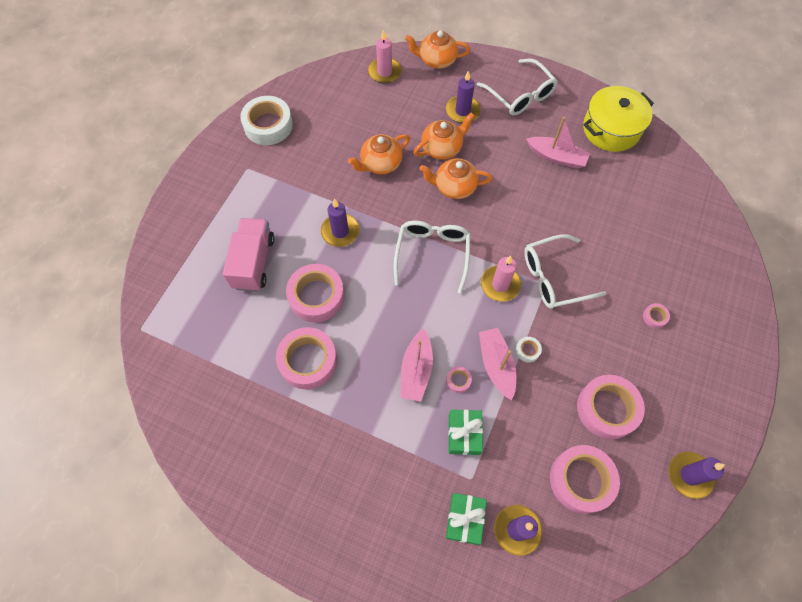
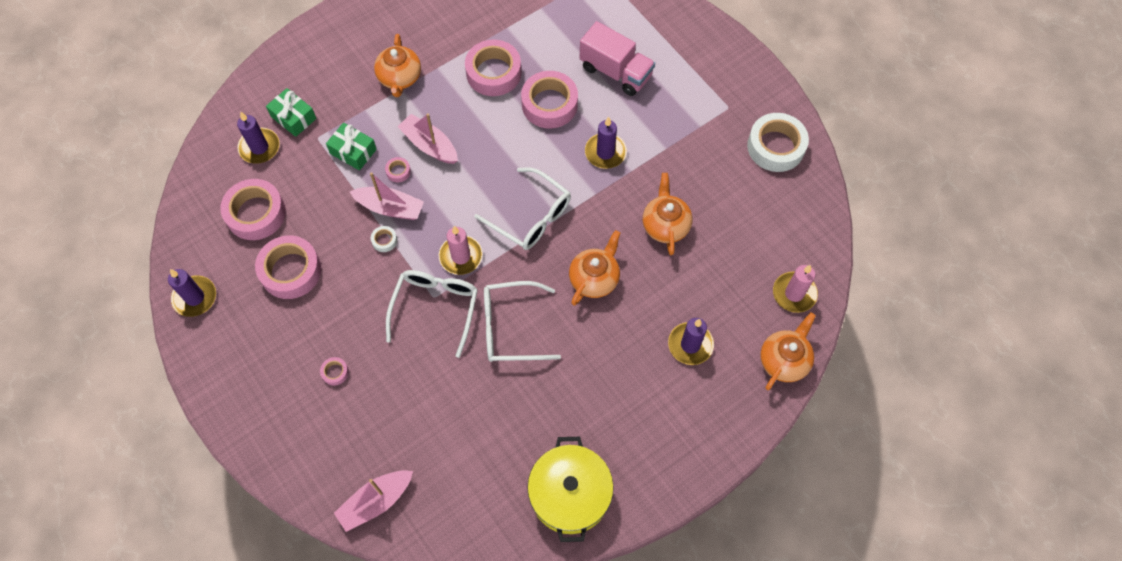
camera: 120 degrees right, 0 degrees up
(442, 148) = (651, 294): orange teapot -> orange teapot (400, 78)
(520, 95) = (678, 423): white glasses -> white glasses (511, 327)
(556, 157) = (569, 405): pink boat -> pink boat (376, 502)

